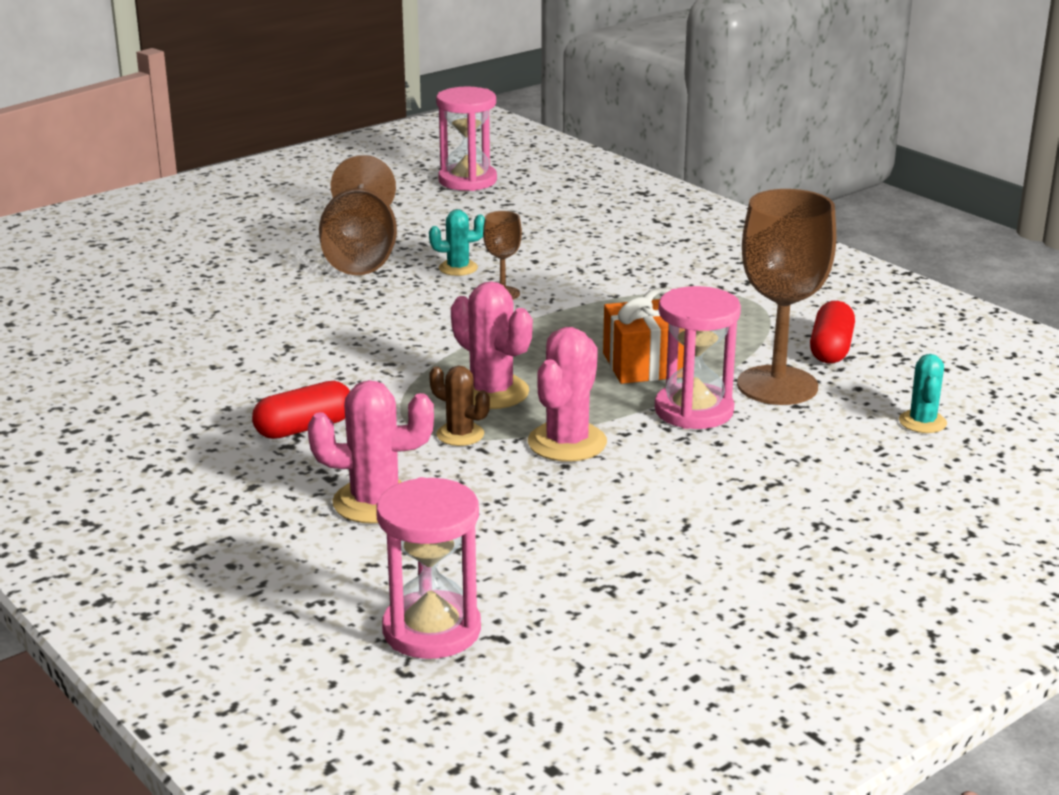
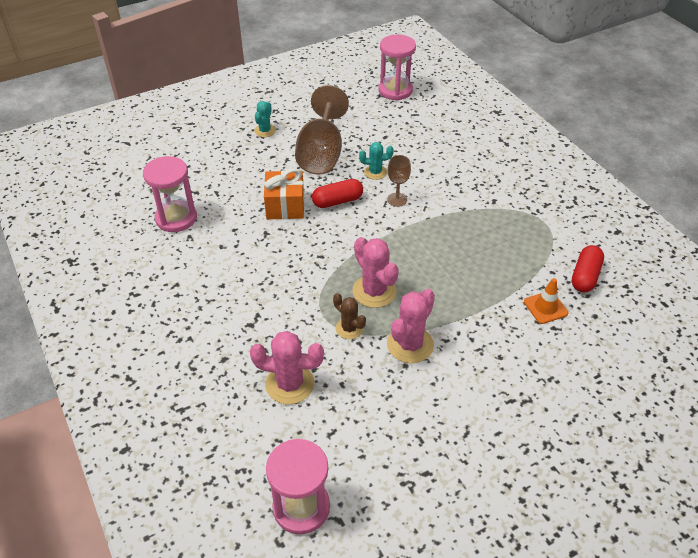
camera: 10 degrees right, 20 degrees up
(304, 428) = (262, 310): red capsule -> red capsule (337, 201)
(644, 365) = (468, 277): orange gift -> orange gift (285, 206)
(694, 411) = (490, 325): pink hourglass -> pink hourglass (176, 218)
(777, 385) = (545, 307): brown goblet -> orange traffic cone
(922, 422) = (629, 355): turquoise cactus -> turquoise cactus (265, 131)

